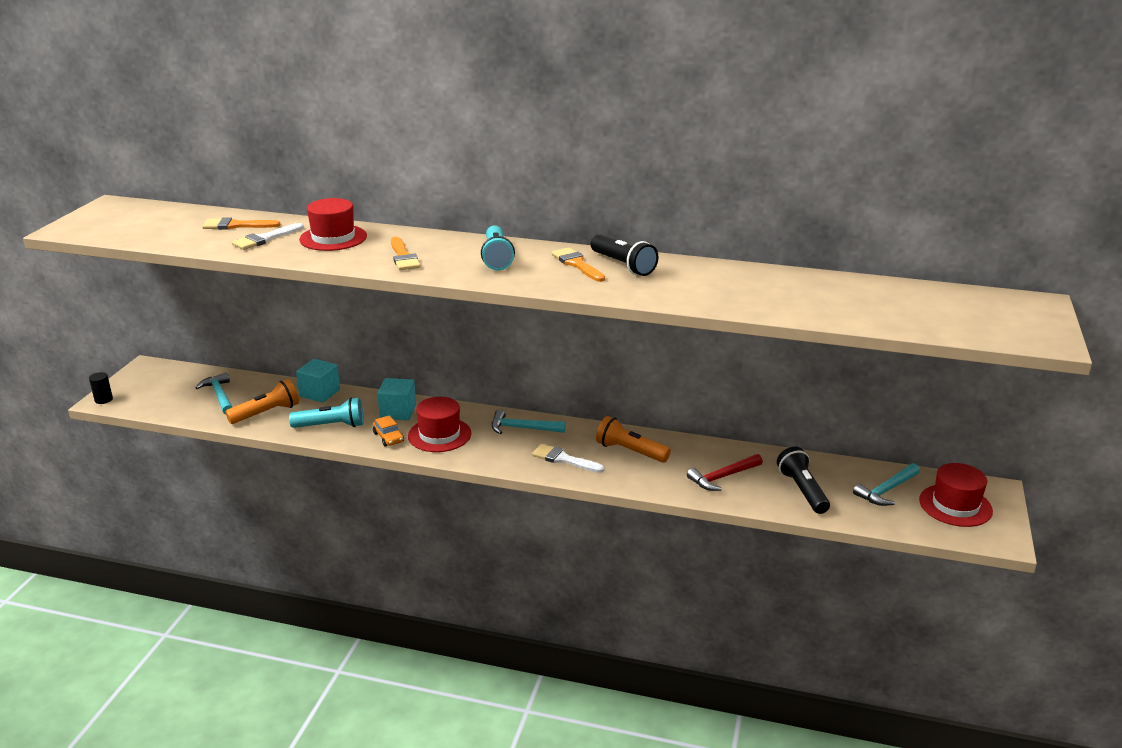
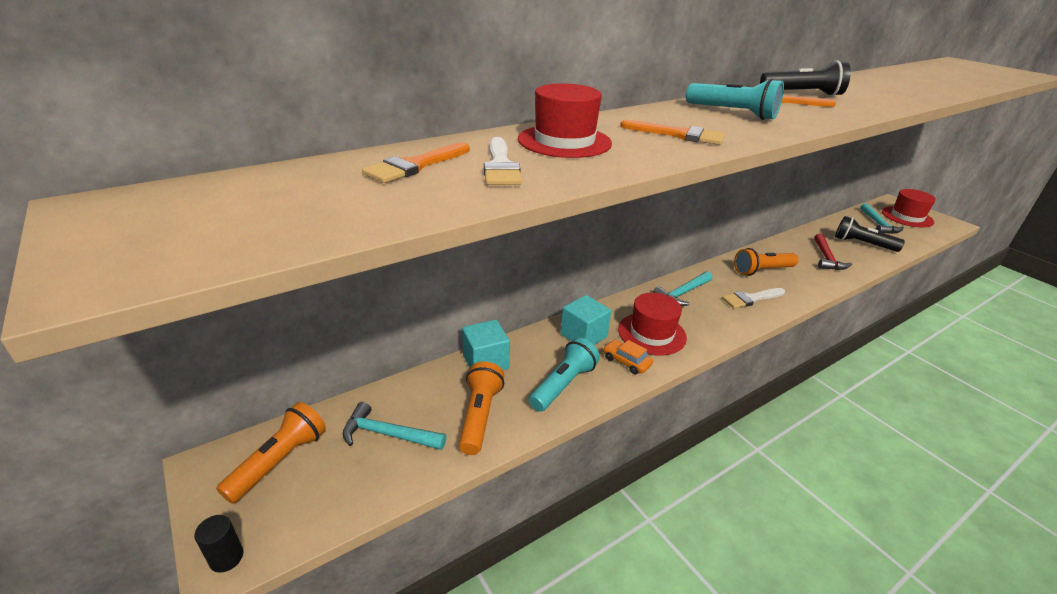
camera: 50 degrees left, 5 degrees up
(168, 380) = (279, 461): none -> orange flashlight
(388, 437) = (626, 361): orange car -> orange car turned 150 degrees counterclockwise

